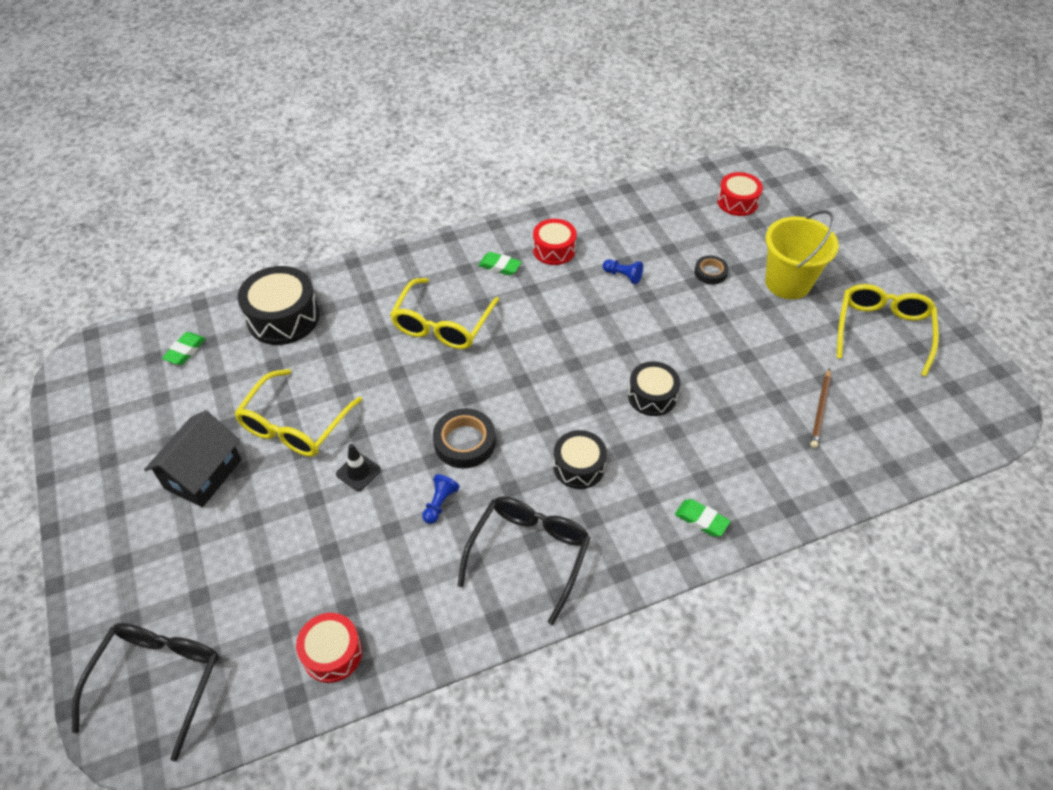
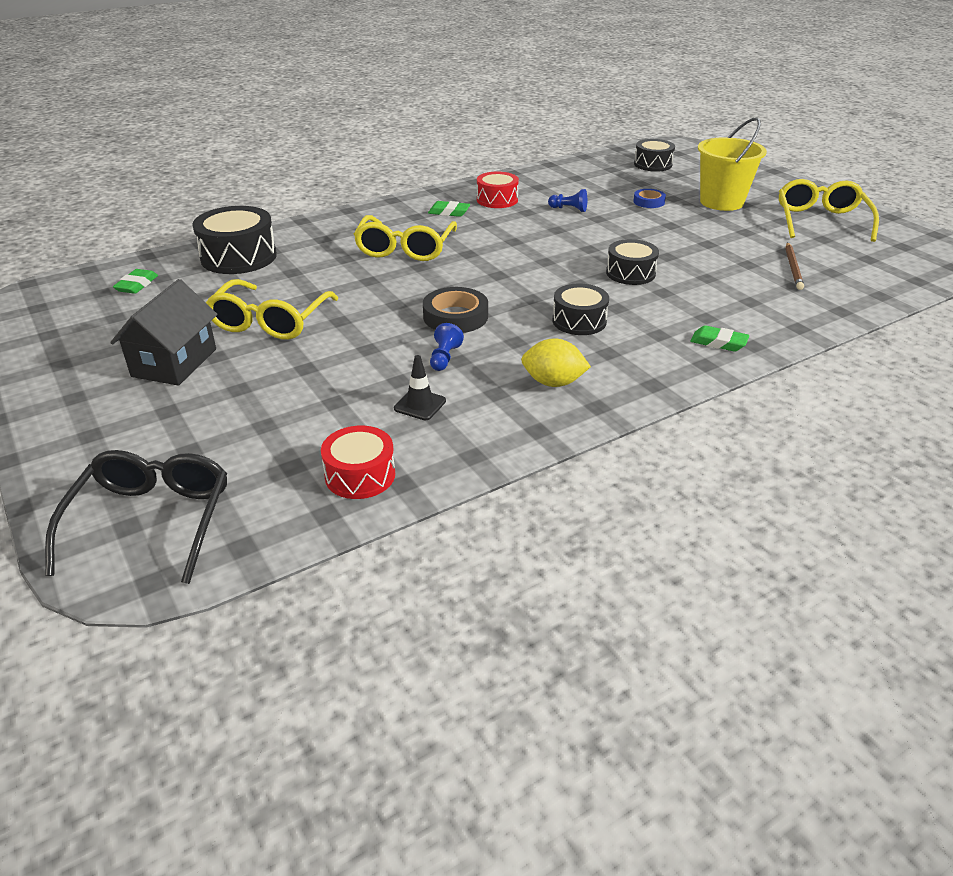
camera: 10 degrees left, 15 degrees down
(358, 472) = (349, 345): black traffic cone -> black traffic cone (420, 405)
(528, 555) = (553, 382): black glasses -> yellow lemon
(710, 272) = (649, 202): black tape -> blue tape
(737, 202) = (653, 164): red drum -> black drum

